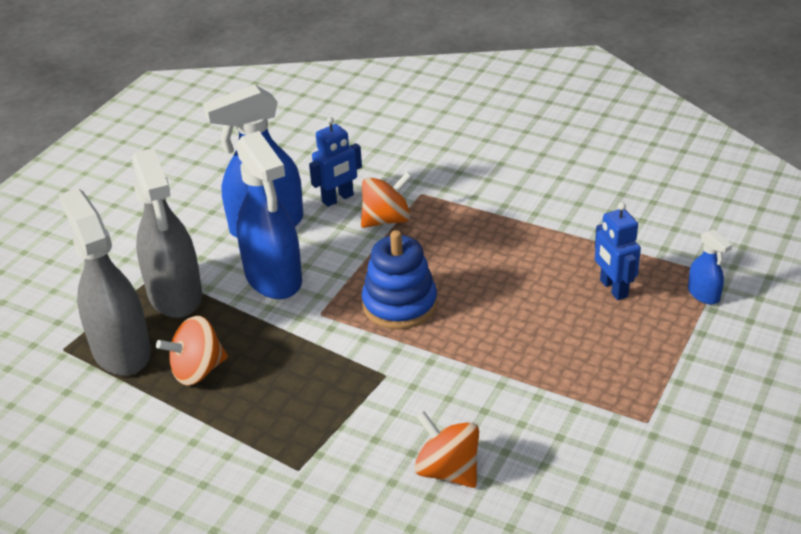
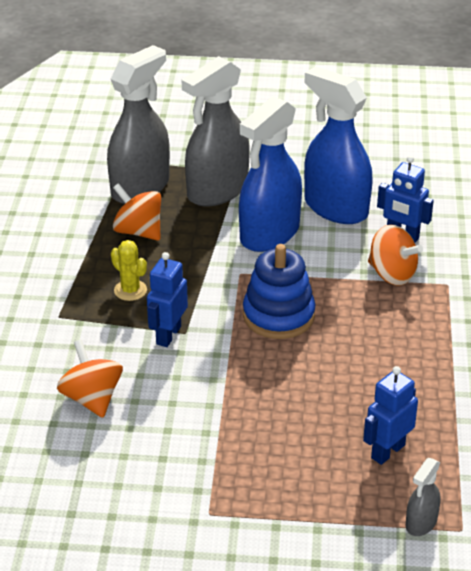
camera: 65 degrees right, 0 degrees up
(293, 400) = (130, 290): none -> yellow cactus
(382, 388) = (168, 335): none -> blue robot
(448, 470) = (92, 398): orange spinning top -> orange spinning top turned 45 degrees counterclockwise
(703, 294) = (421, 523): blue spray bottle -> grey spray bottle

